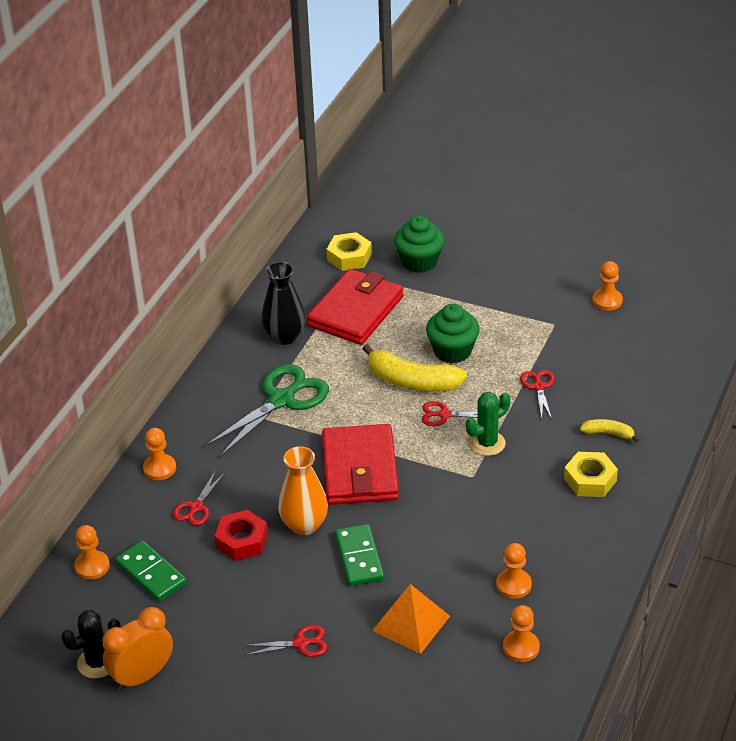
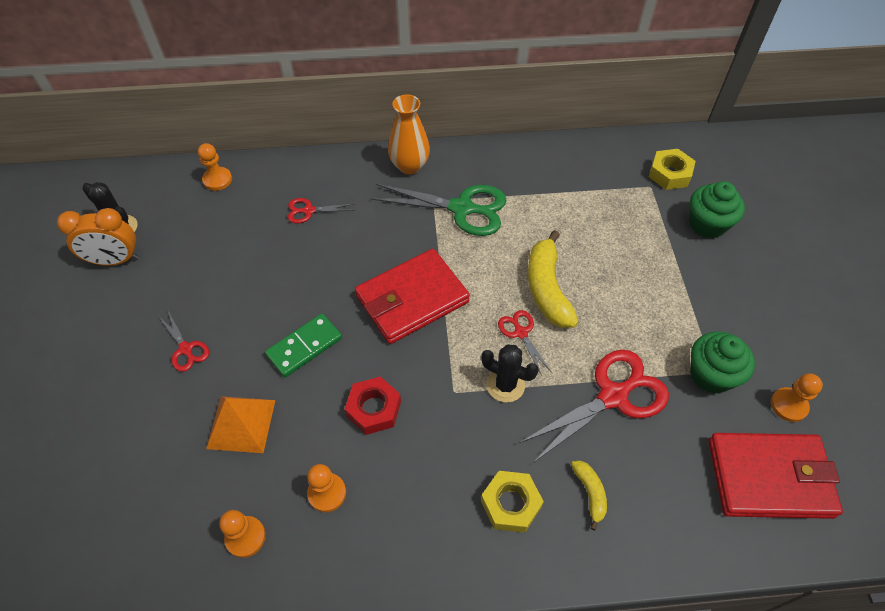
camera: 60 degrees right, 15 degrees up
(142, 676) = (115, 260): orange clock -> orange clock turned 150 degrees clockwise
(150, 573) = (224, 216): green domino -> none
(159, 468) = (339, 170): orange pawn -> none
(242, 541) = (286, 256): red nut -> red nut (374, 409)
(285, 336) = (538, 176): black vase -> none
(304, 525) = (324, 290): orange vase -> orange vase (409, 166)
(355, 311) = (605, 208): red wallet -> red wallet (769, 477)
(452, 351) = (609, 302): green cupcake -> green cupcake (711, 375)
(487, 443) = (505, 385): green cactus -> black cactus
(538, 387) = (613, 396): red scissors -> red scissors, size x2.01

